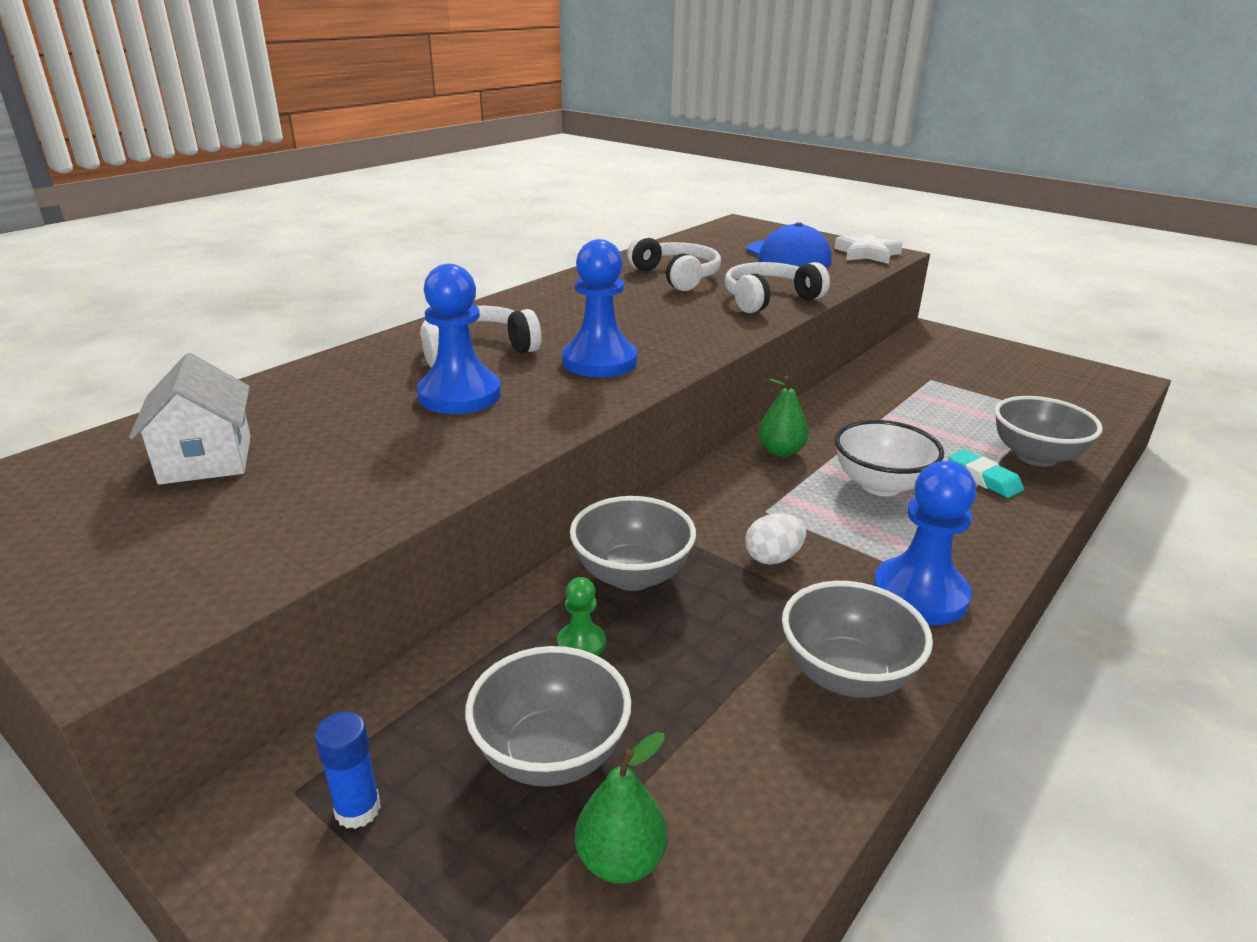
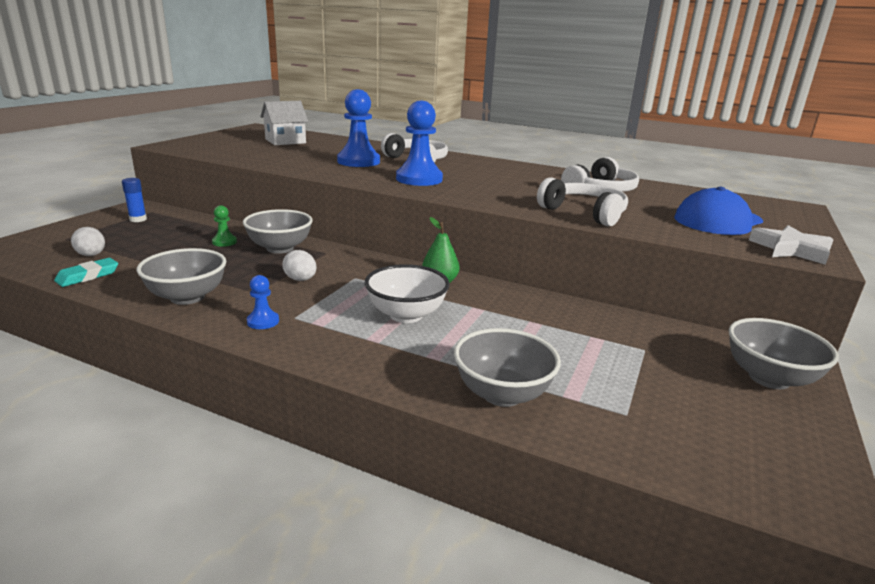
camera: 75 degrees right, 5 degrees down
(551, 754) = (153, 242): grey bowl -> grey bowl (769, 378)
(621, 860) = (91, 255): green pear -> white egg
(920, 594) = (263, 321): blue pawn -> blue pawn, size x0.49
(983, 478) = (439, 360): turquoise eraser -> turquoise eraser (88, 276)

